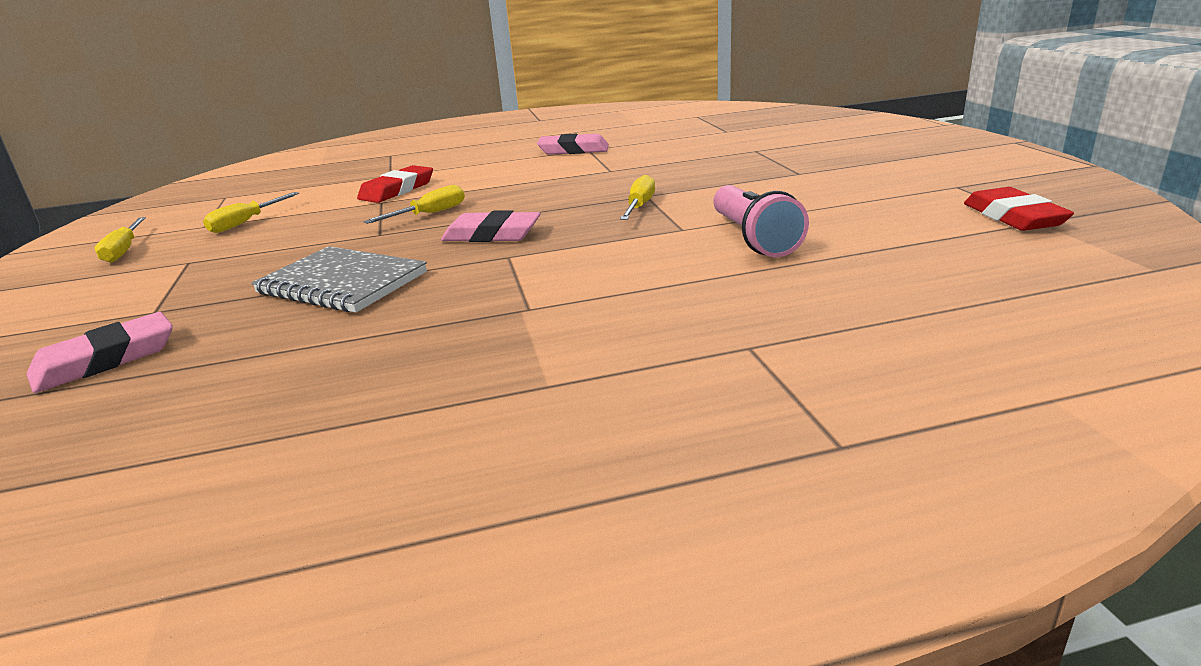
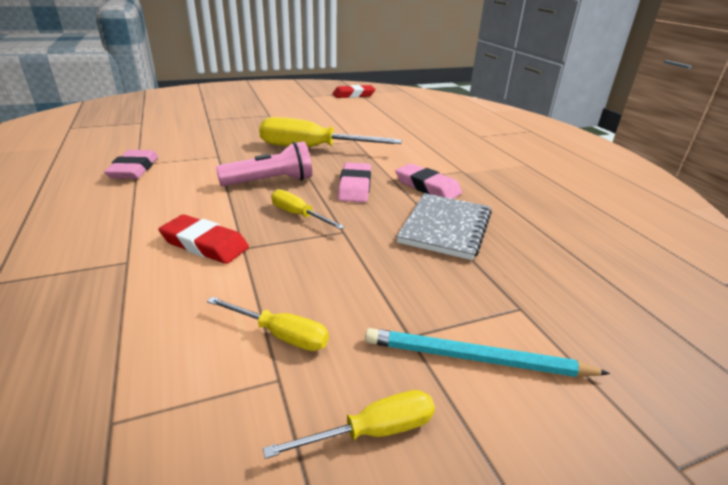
camera: 100 degrees left, 5 degrees up
(105, 360) = (597, 297): pink eraser -> pink eraser (427, 186)
(128, 284) = (476, 359): none -> turquoise pencil
(639, 206) = (312, 148): yellow screwdriver -> yellow screwdriver, size x1.99
(753, 238) = (372, 129): pink flashlight -> pink flashlight (271, 181)

